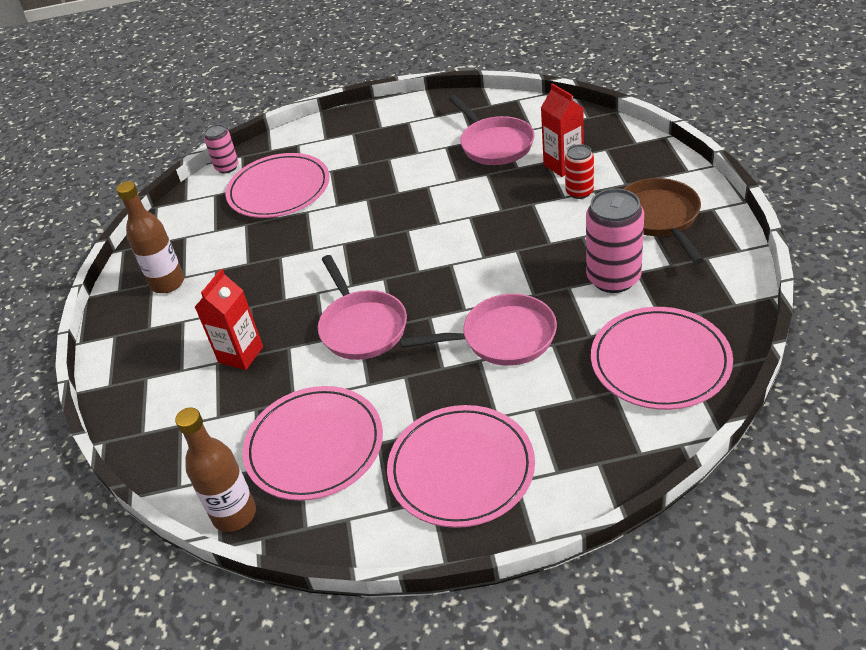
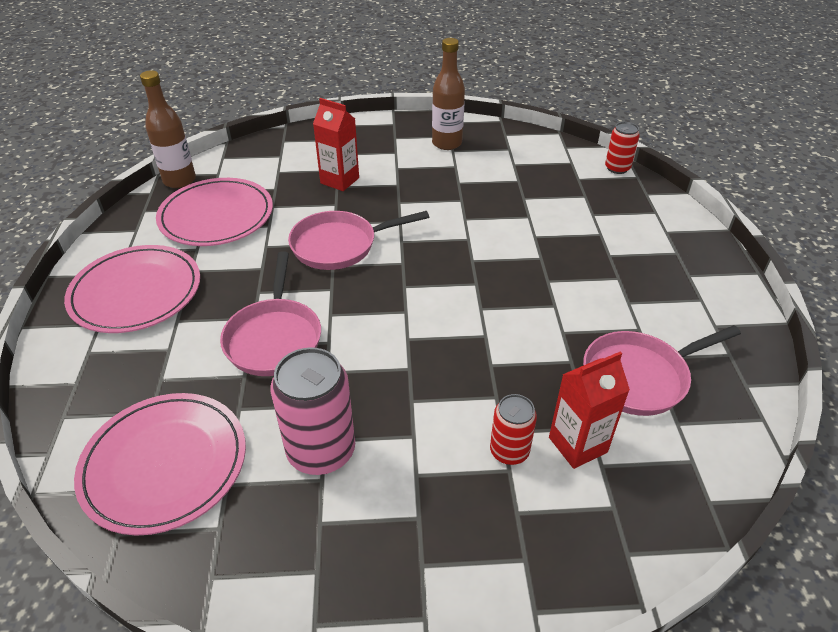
camera: 90 degrees right, 0 degrees up
(227, 167) = (617, 168): pink can -> red can
(279, 190) = (571, 199): pink plate -> none
(659, 218) = (423, 535): brown pan -> none

